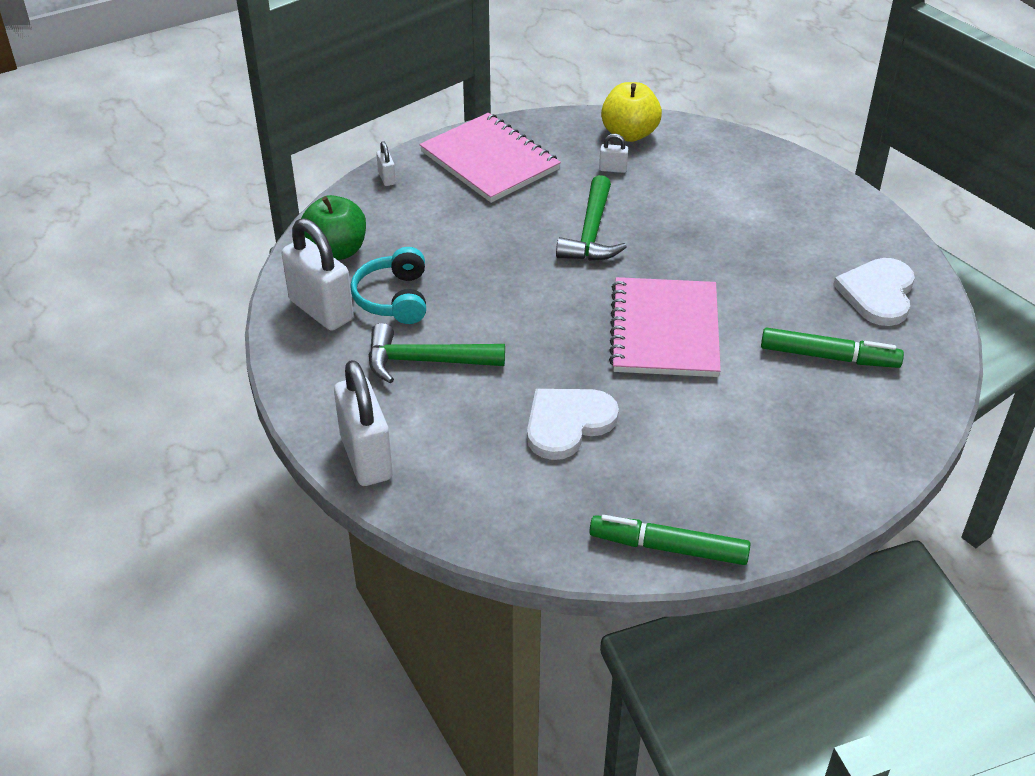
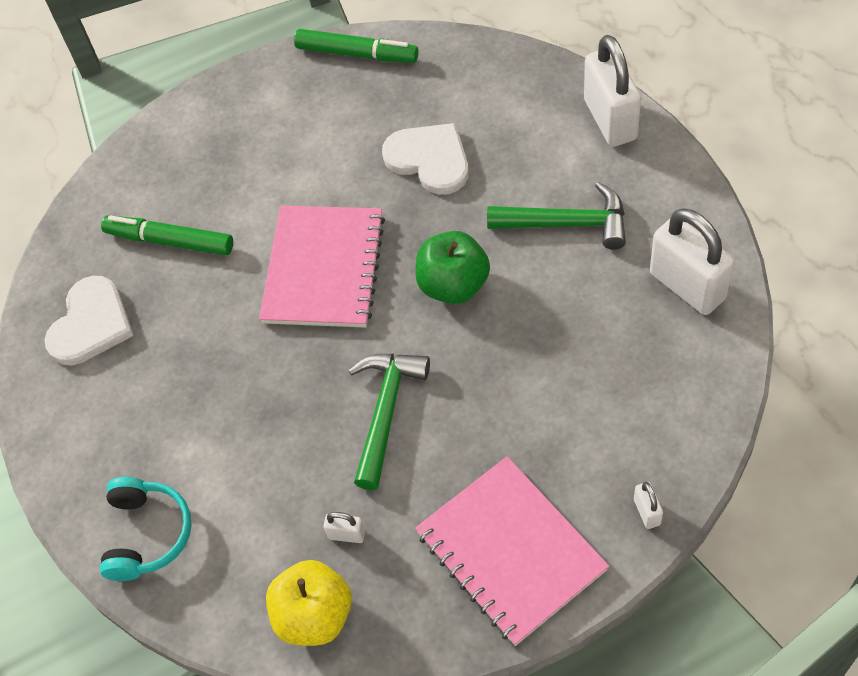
camera: 170 degrees left, 15 degrees up
(336, 251) = (688, 375): green apple -> green apple (453, 285)
(394, 298) = (610, 304): turquoise headphones -> turquoise headphones (147, 534)
(567, 423) = (429, 159): white heart -> white heart turned 105 degrees counterclockwise

